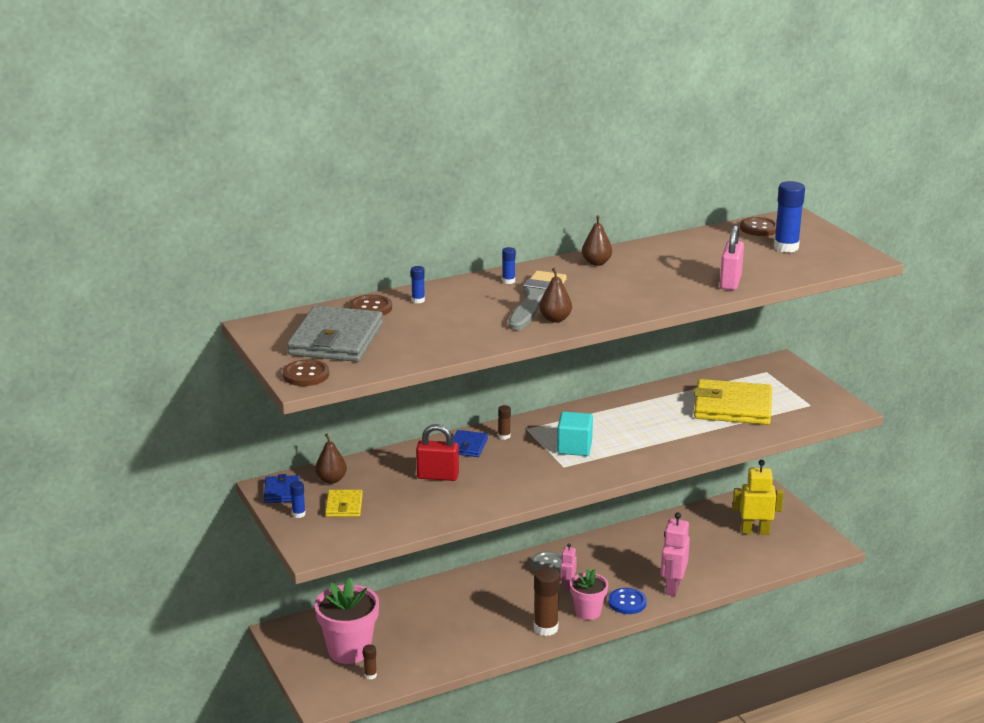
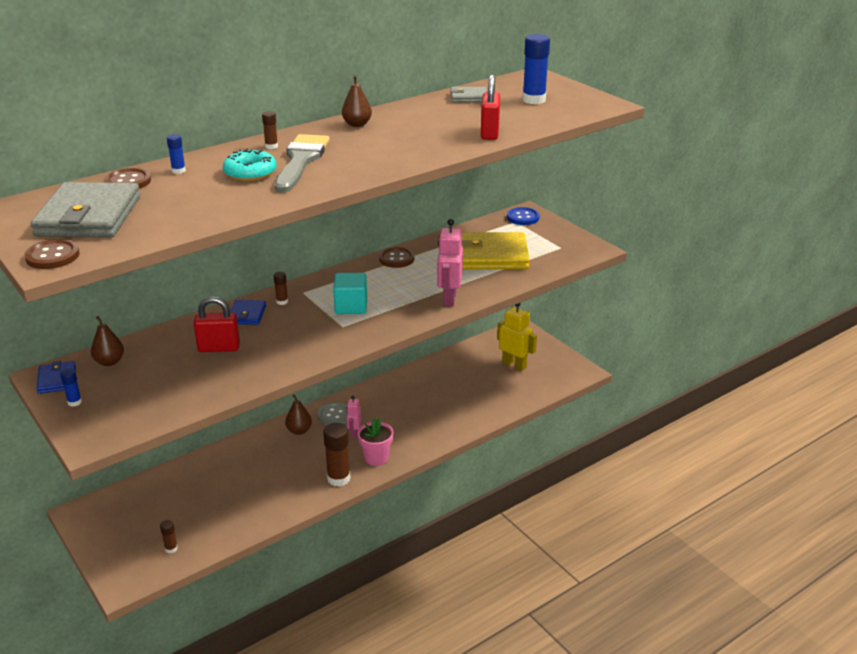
camera: 10 degrees left, 5 degrees up
(344, 506) = (123, 388): yellow wallet -> none
(349, 650) = (149, 524): pink flower pot -> none
(486, 307) = (250, 173): none -> turquoise donut
(508, 281) = (271, 146): blue glue stick -> brown glue stick
(555, 319) = (322, 179): brown pear -> brown pear (299, 430)
(627, 602) = (411, 444): blue button -> blue button (523, 217)
(672, 587) = (450, 424): pink robot -> pink robot (449, 299)
(717, 239) = (469, 97): none -> grey wallet
(730, 282) = (489, 133): pink padlock -> red padlock
(755, 531) = (514, 365): yellow robot -> yellow robot turned 45 degrees clockwise
(759, 228) = (504, 86): brown button -> brown button (396, 259)

